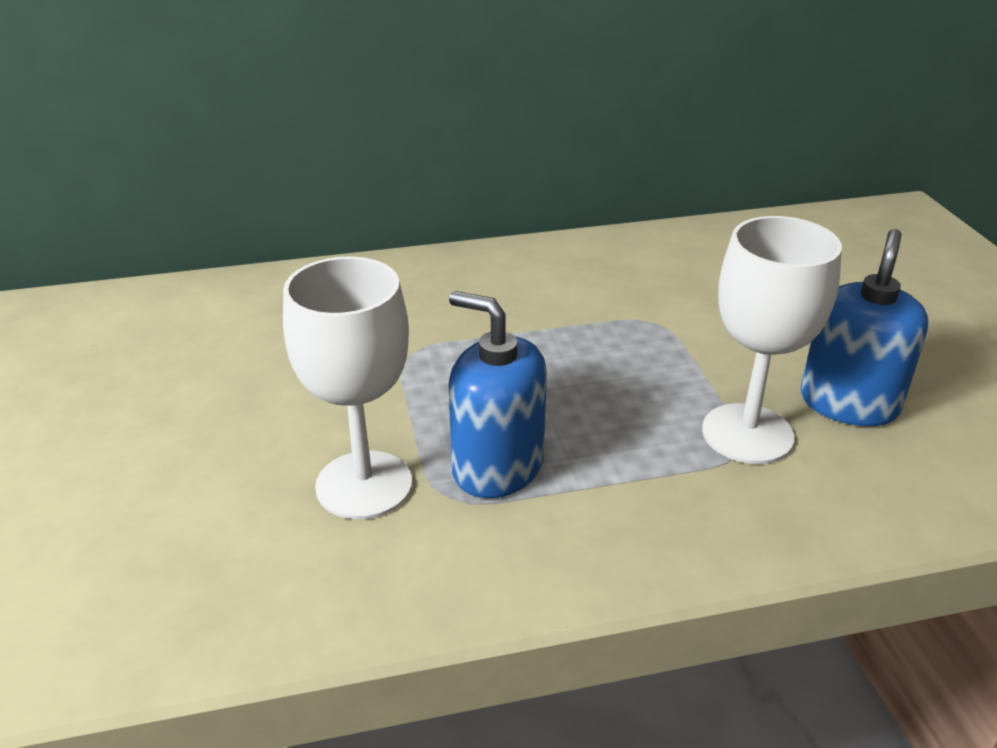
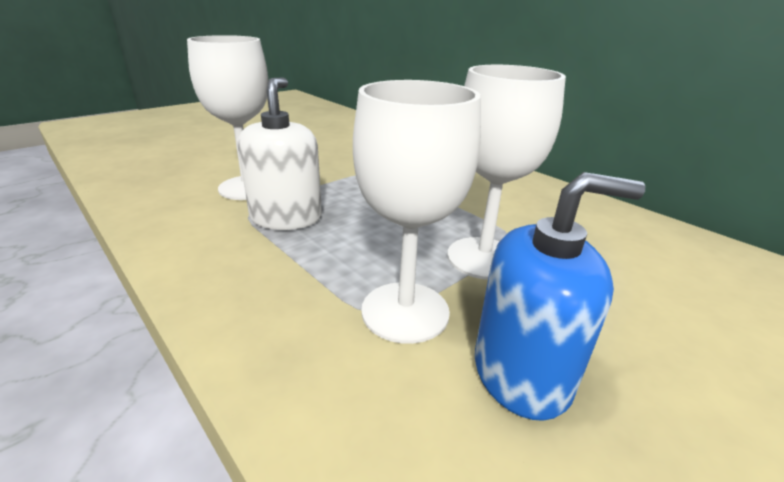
camera: 60 degrees right, 5 degrees down
(497, 467) = (286, 217): blue soap dispenser -> white soap dispenser
(683, 354) = (483, 258): none -> white goblet

